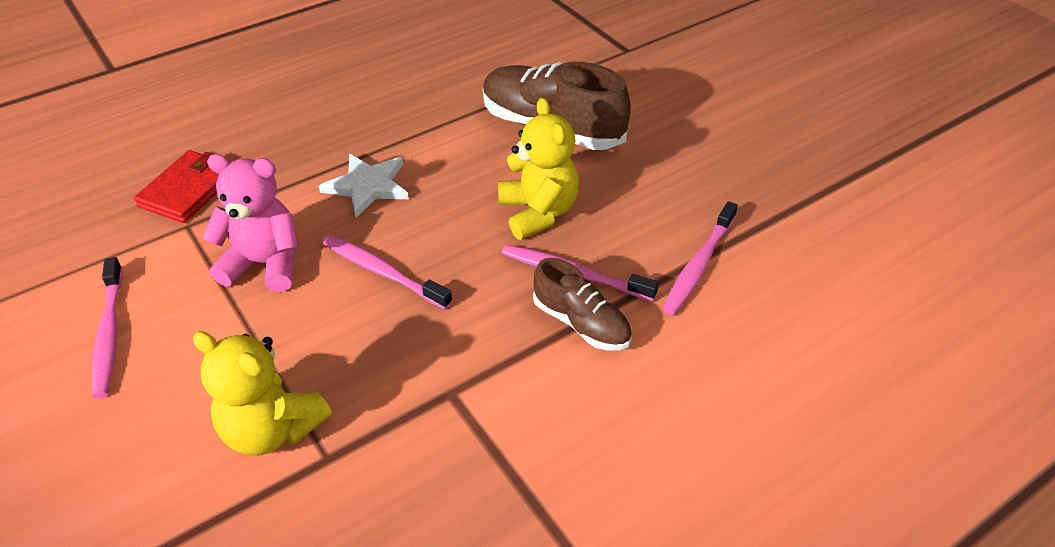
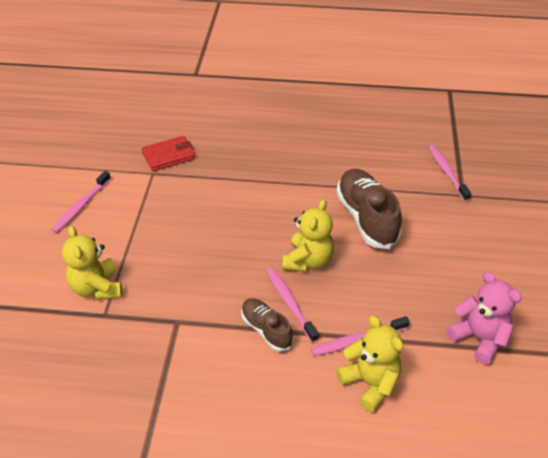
camera: 40 degrees right, 0 degrees up
(265, 264) = (164, 211): pink teddy bear -> pink teddy bear (478, 338)
(367, 186) = (244, 198): white star -> none
(383, 272) = (207, 246): pink toothbrush -> pink toothbrush (447, 172)
(581, 323) = (266, 330): brown shoe -> brown shoe turned 150 degrees clockwise
(766, 302) = (370, 383): none -> yellow teddy bear

